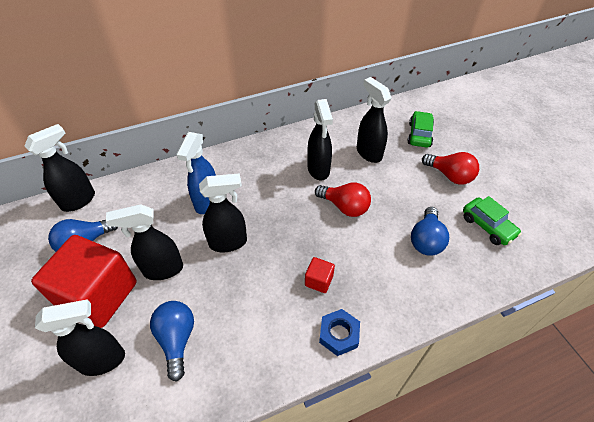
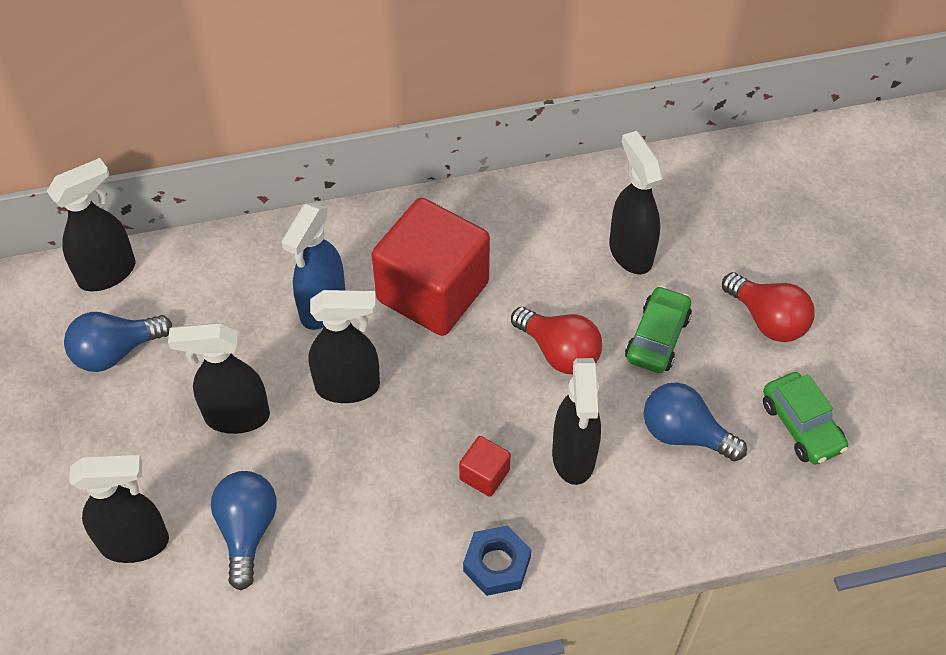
camera: 10 degrees right, 5 degrees up
(98, 295) = (134, 442): red cube -> red cube (433, 291)
(318, 170) = (529, 273): black spray bottle -> black spray bottle (573, 457)
(419, 135) = (738, 227): green car -> green car (657, 338)
(426, 240) = (684, 434): blue light bulb -> blue light bulb turned 90 degrees clockwise

